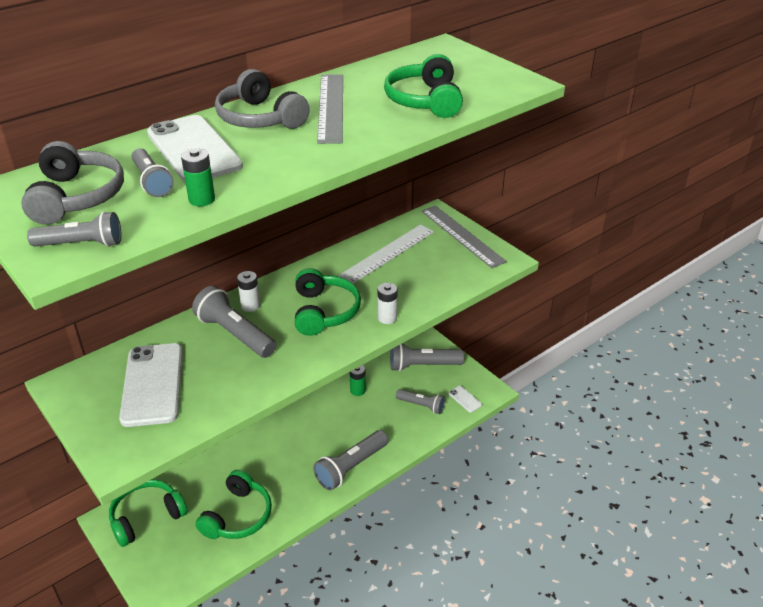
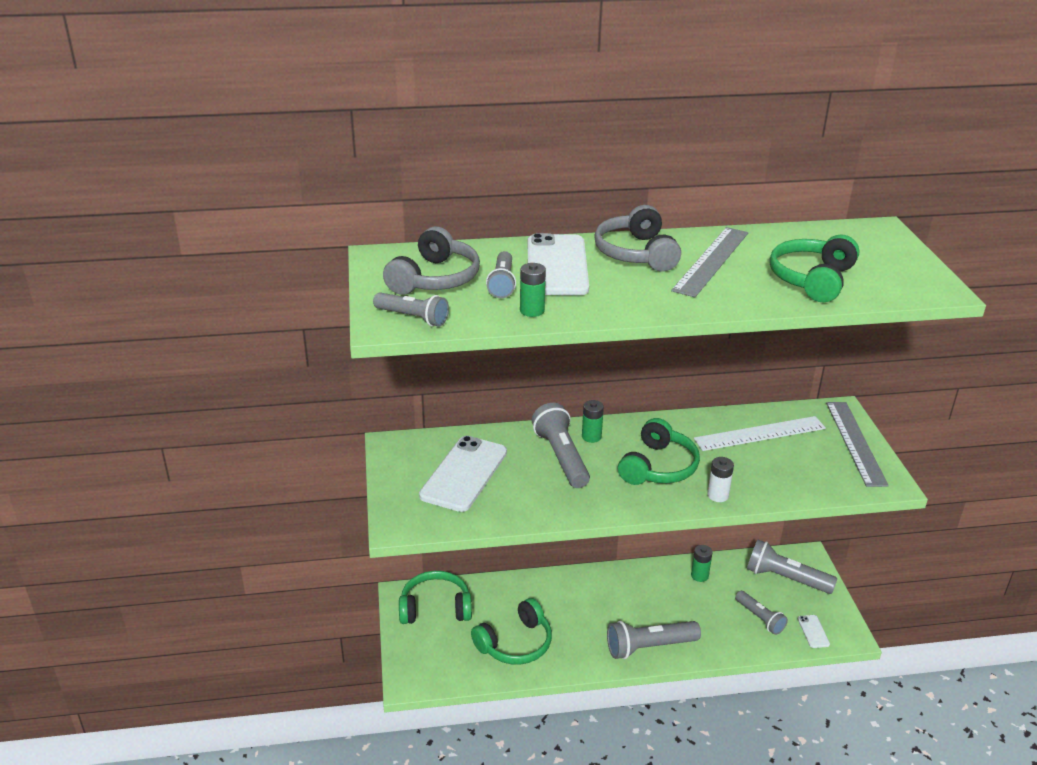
camera: 30 degrees right, 5 degrees down
(250, 306) = (591, 437): white battery -> green battery

